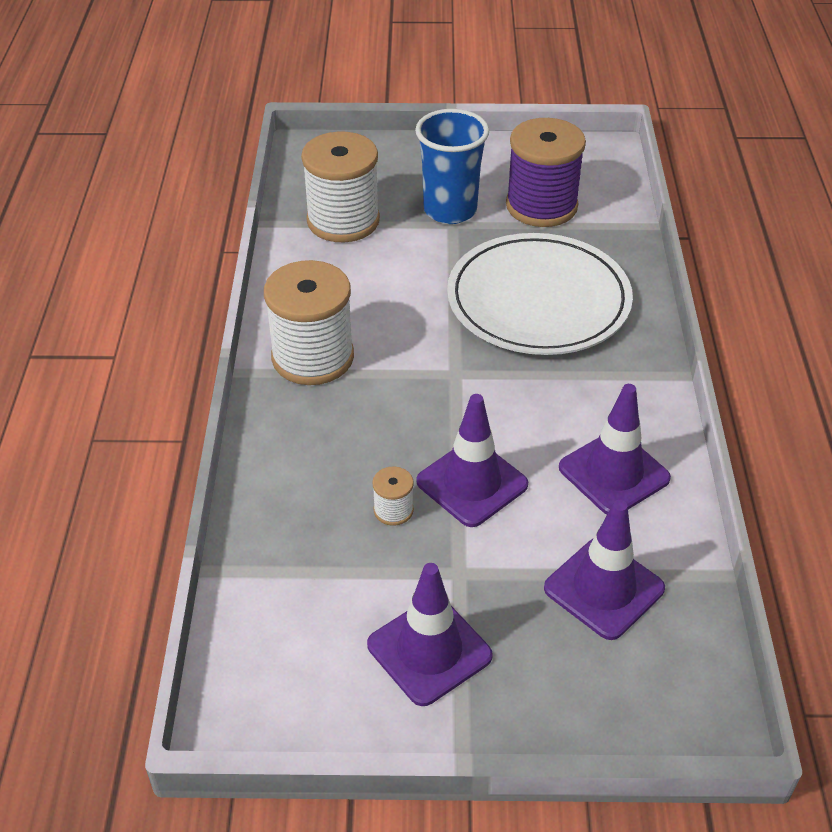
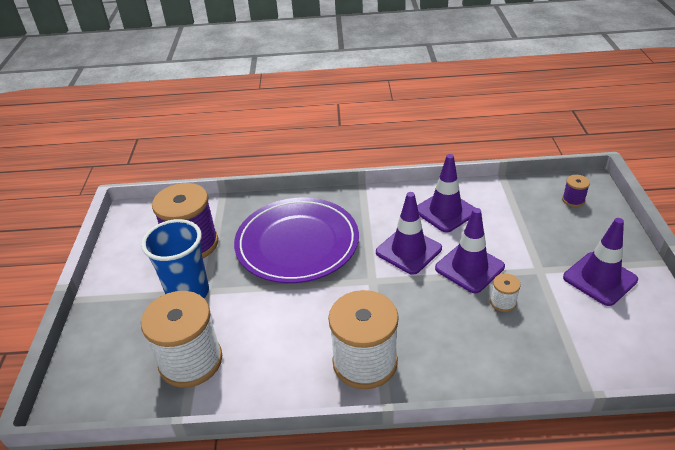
camera: 90 degrees left, 5 degrees down
(538, 300) = (297, 243): white plate -> purple plate
(604, 588) = (528, 215): purple traffic cone -> purple traffic cone (408, 250)
(652, 674) = (573, 200): none -> purple spool

